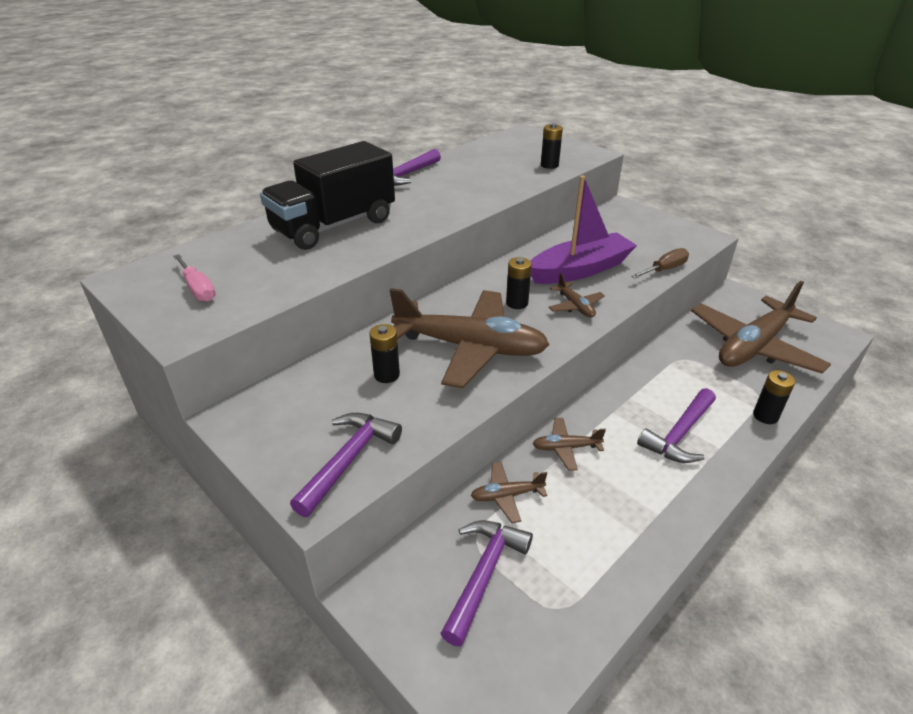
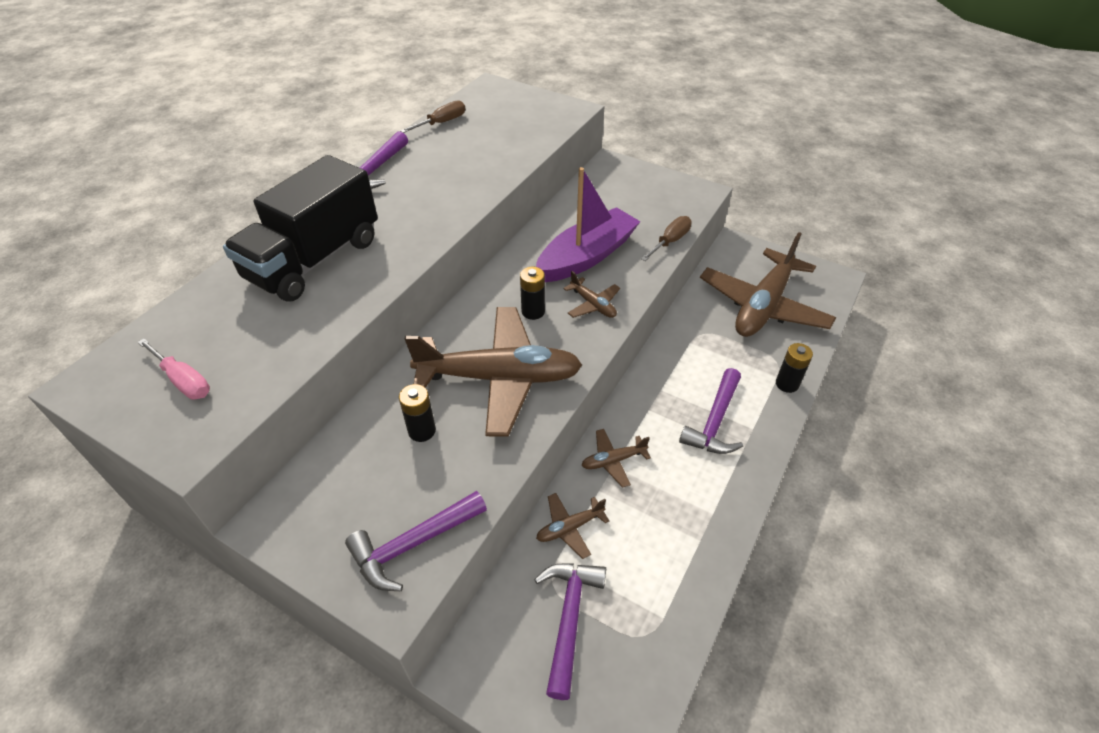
camera: 15 degrees left, 10 degrees up
(348, 460) = (413, 544): purple hammer -> purple hammer turned 135 degrees counterclockwise
(473, 151) = (441, 123): none -> brown screwdriver
(549, 165) = (530, 133): black battery -> none

